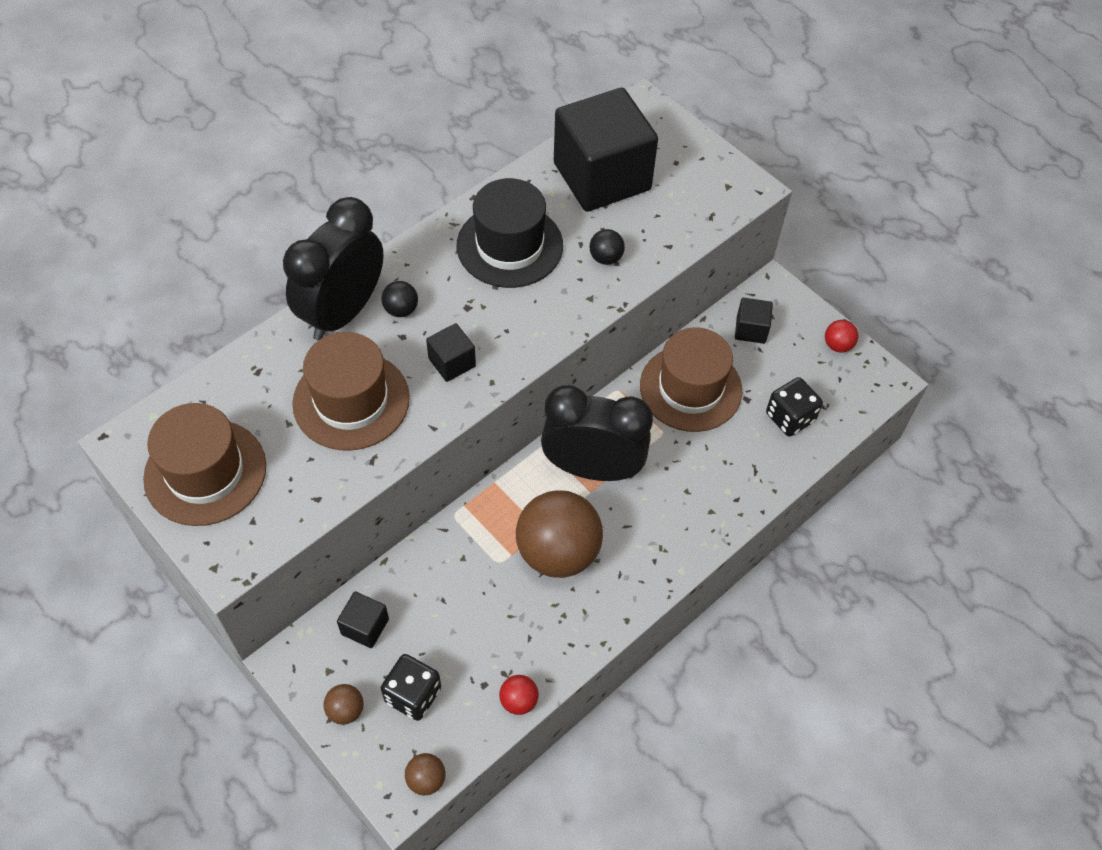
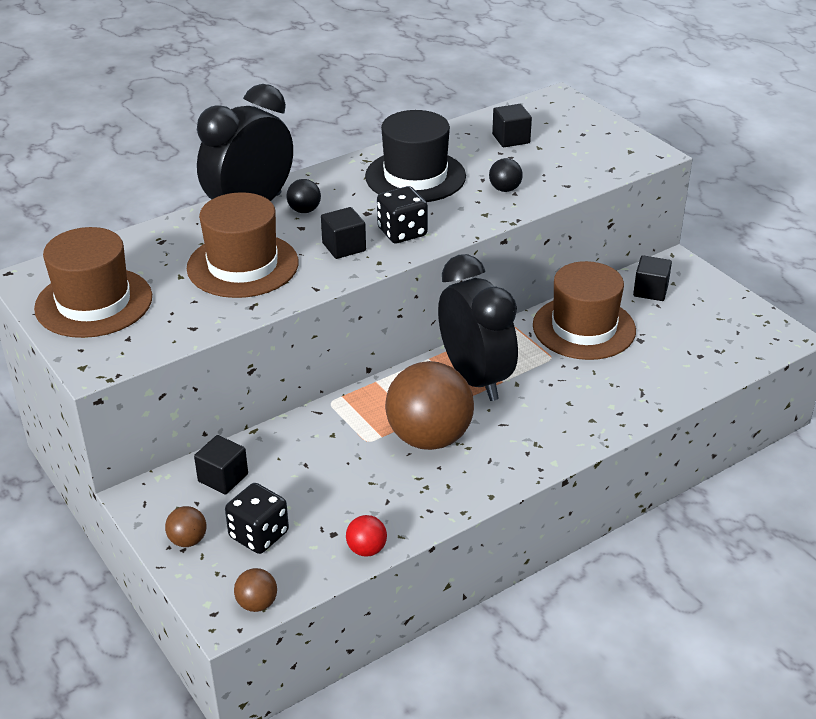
camera: 10 degrees right, 20 degrees down
(592, 468) = (475, 378): black clock -> black clock turned 45 degrees clockwise
(602, 176) = (511, 139): black cube -> black cube, size x0.43
(790, 417) = (683, 356): black dice -> black dice (402, 232)
(837, 345) = (738, 307): red ball -> none

